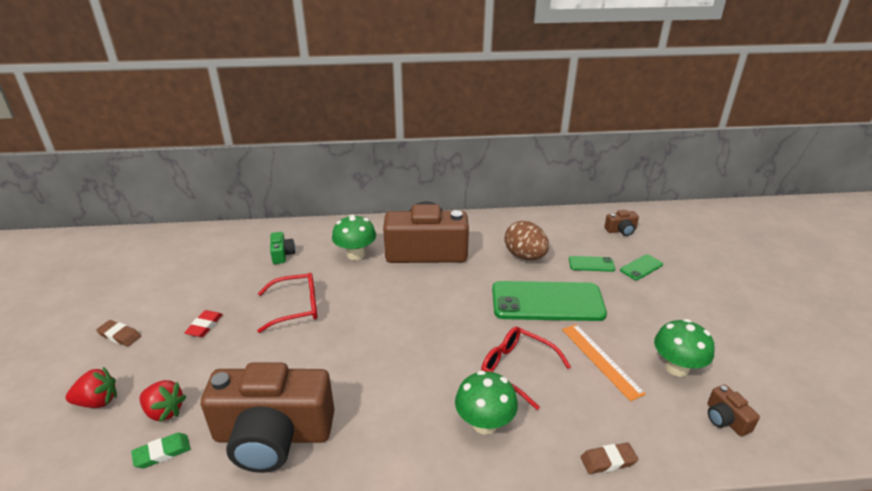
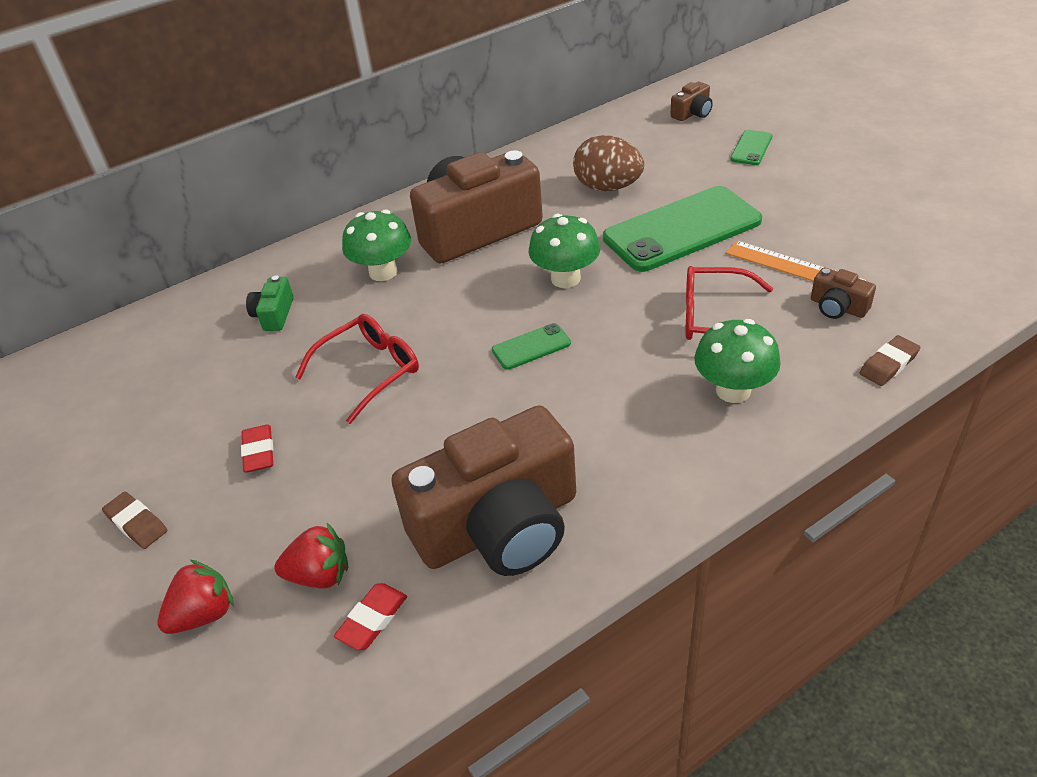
camera: 25 degrees left, 10 degrees up
(119, 335) = (136, 523): brown eraser -> brown eraser turned 45 degrees clockwise
(162, 453) = (372, 619): green eraser -> red eraser
(282, 254) = (274, 315): green camera -> green camera turned 135 degrees counterclockwise
(591, 264) = (693, 166): green phone -> green phone (531, 347)
(676, 367) = (876, 241): green mushroom -> green mushroom (565, 278)
(725, 419) = (962, 271): brown camera -> brown camera (837, 307)

